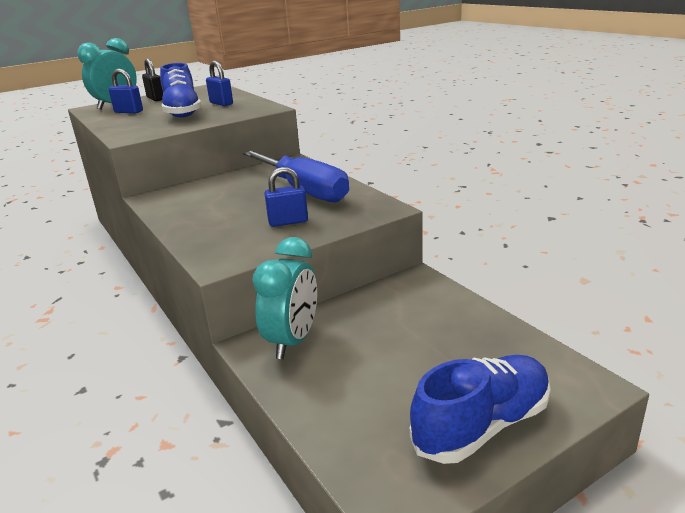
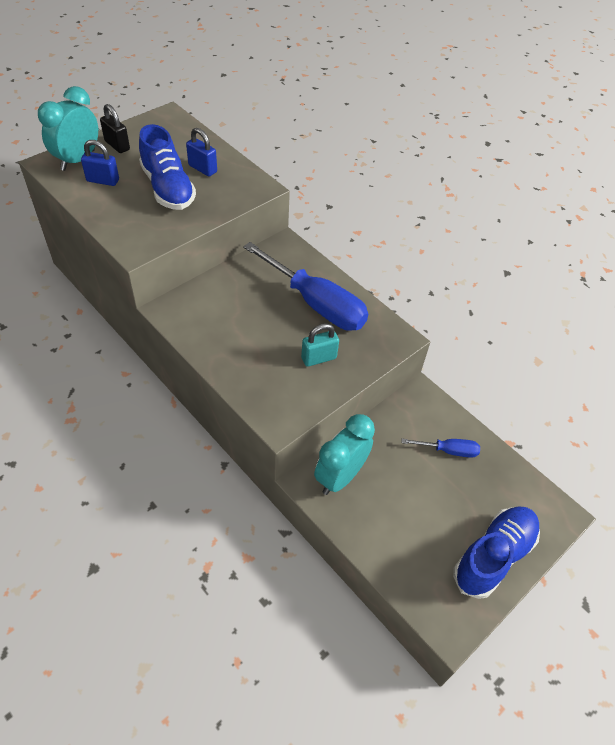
camera: 15 degrees left, 25 degrees up
(288, 222) = (319, 358): blue padlock -> turquoise padlock
(292, 341) = (340, 476): turquoise clock -> turquoise clock turned 150 degrees counterclockwise
(439, 322) = (448, 450): none -> blue screwdriver

